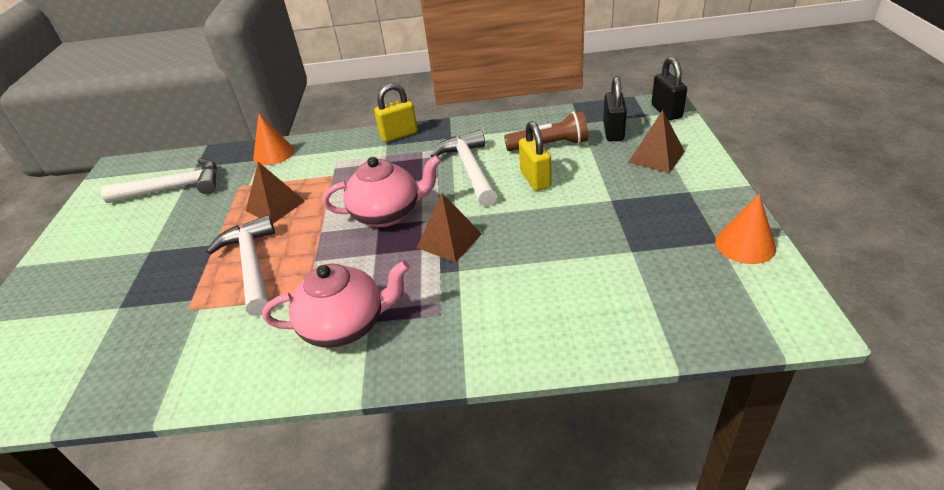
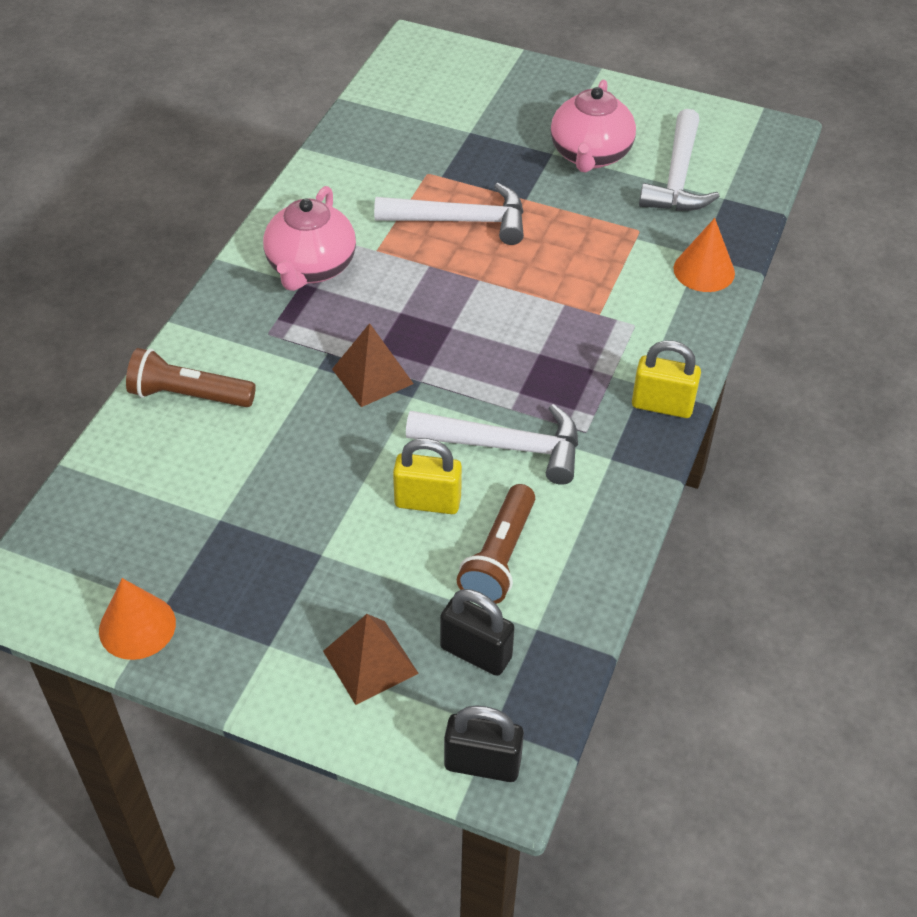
camera: 110 degrees right, 10 degrees up
(275, 206) = (566, 253): brown pyramid -> none
(387, 214) = (468, 341): pink teapot -> pink teapot (590, 155)
(399, 135) = (662, 405): yellow padlock -> yellow padlock turned 75 degrees counterclockwise
(540, 326) = (188, 395): none -> brown flashlight

